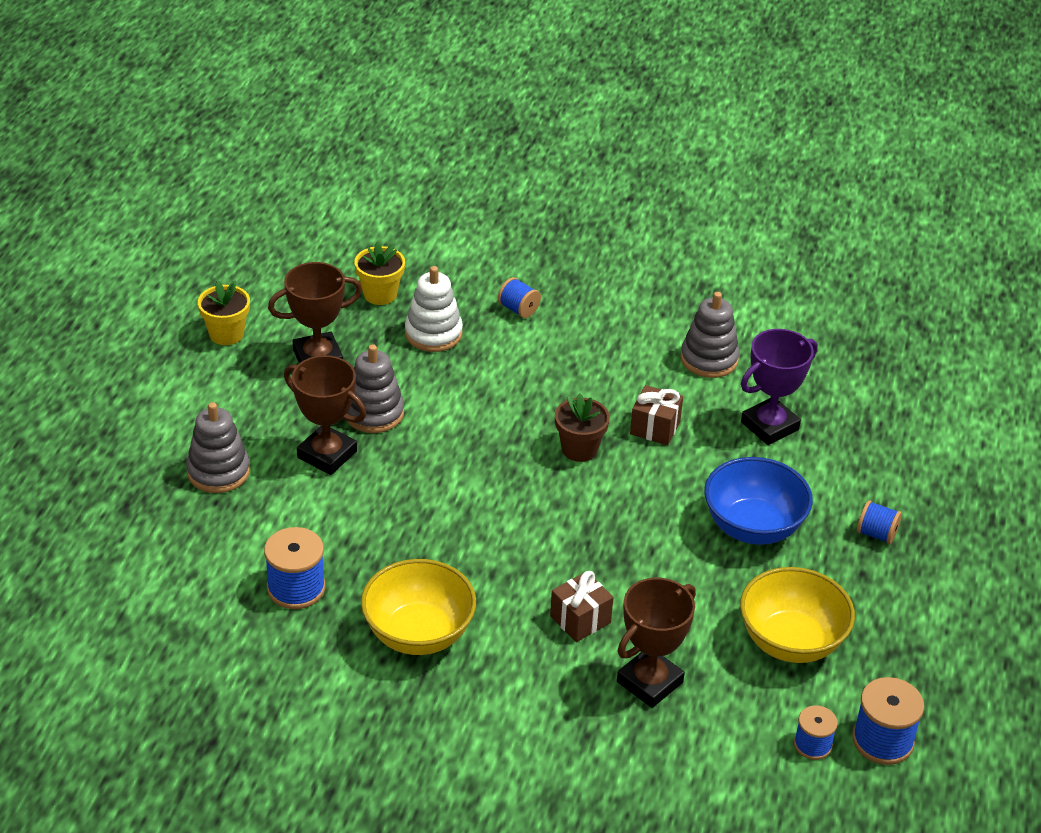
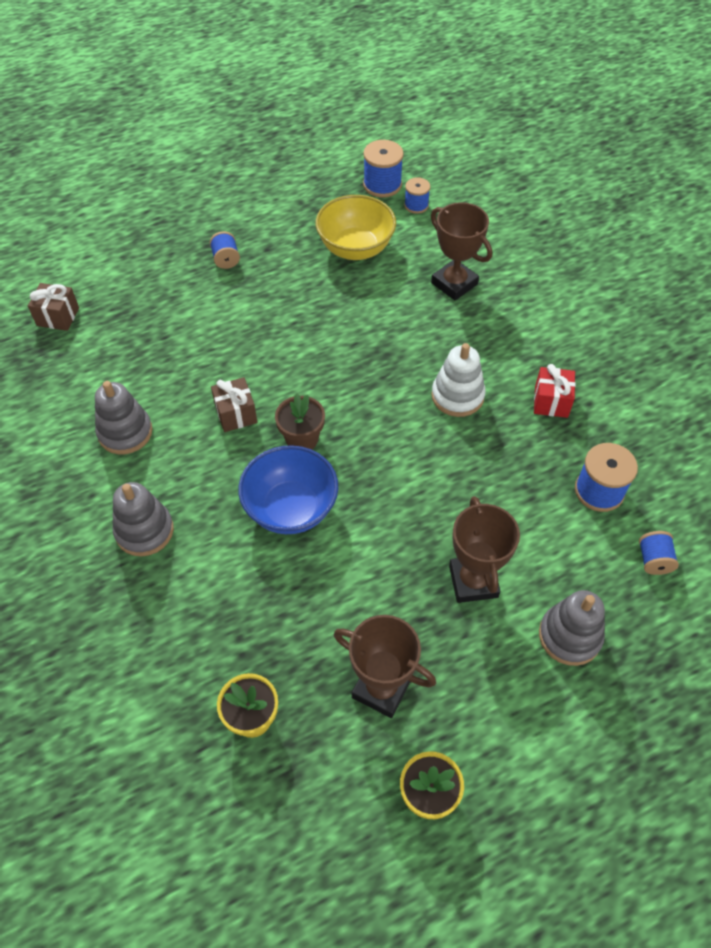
camera: 130 degrees left, 15 degrees up
(374, 413) = (399, 590): grey stacking toy -> grey stacking toy (144, 531)
(418, 634) = (551, 401): yellow bowl -> red gift
(433, 333) = (266, 630): white stacking toy -> white stacking toy (457, 396)
(518, 309) = (175, 594): blue spool -> blue spool (653, 560)
(580, 619) = (447, 339): brown gift -> brown gift (58, 317)
(649, 682) = (454, 283): brown trophy -> brown trophy turned 45 degrees clockwise
(753, 527) = (280, 312): blue bowl -> blue bowl (291, 508)
(769, 426) = (171, 358): purple trophy -> none

